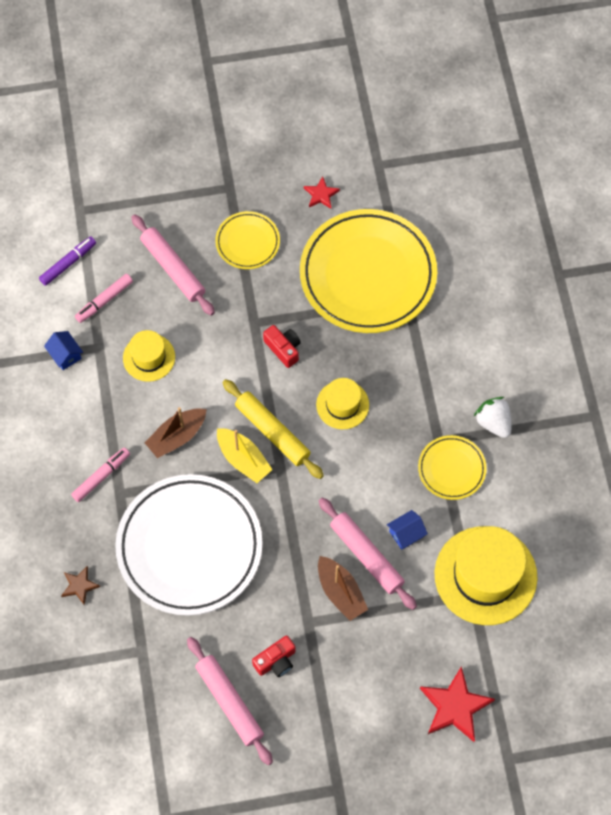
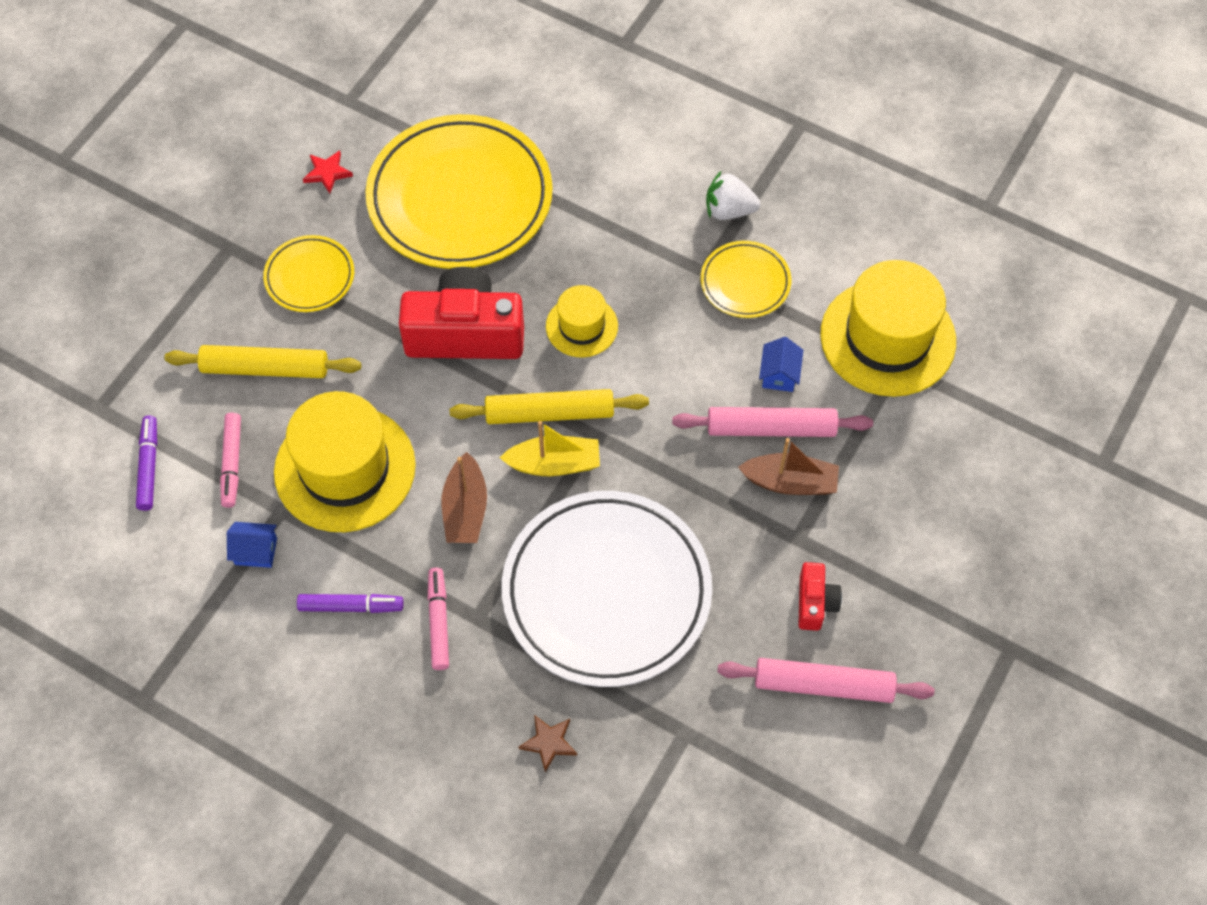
camera: 50 degrees left, 5 degrees down
(73, 427) = (351, 606): none -> purple marker
(149, 357) = (345, 468): yellow hat -> yellow hat, size x1.86
(173, 268) = (265, 368): pink rolling pin -> yellow rolling pin
(283, 349) = (465, 333): red camera -> red camera, size x2.09
(455, 706) = (1007, 469): red star -> none

